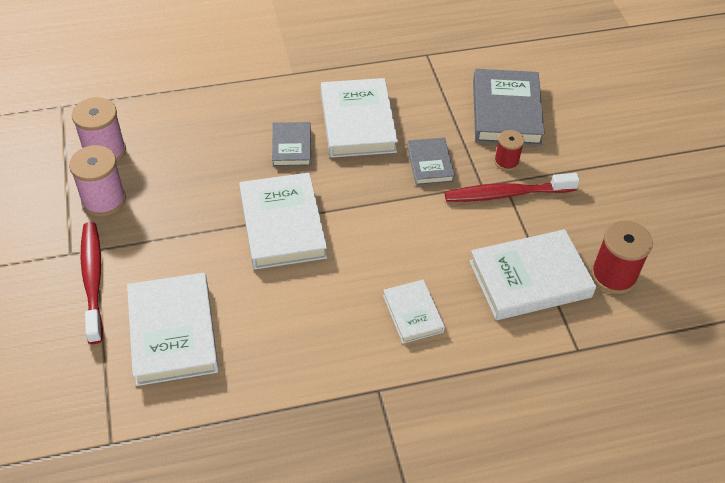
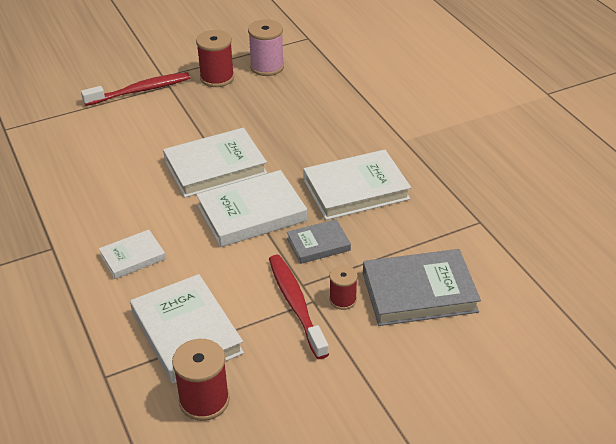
camera: 80 degrees right, 10 degrees down
(104, 200) = (217, 78): pink spool -> red spool
(173, 332) = (98, 135): white book -> white book (251, 213)
(291, 147) = (308, 156): grey book -> none

